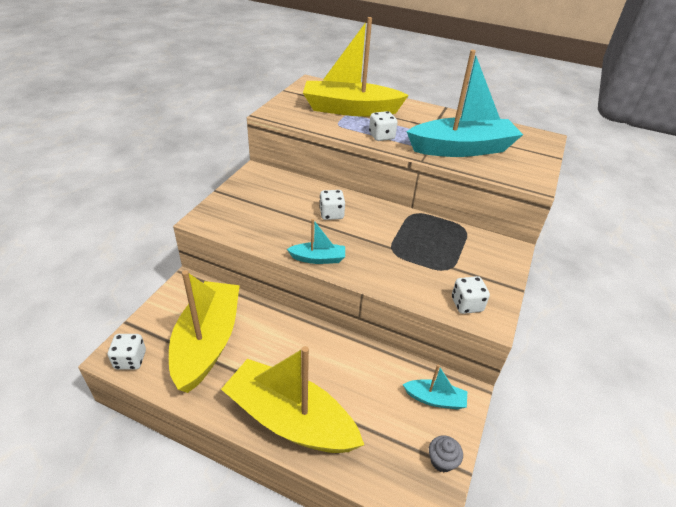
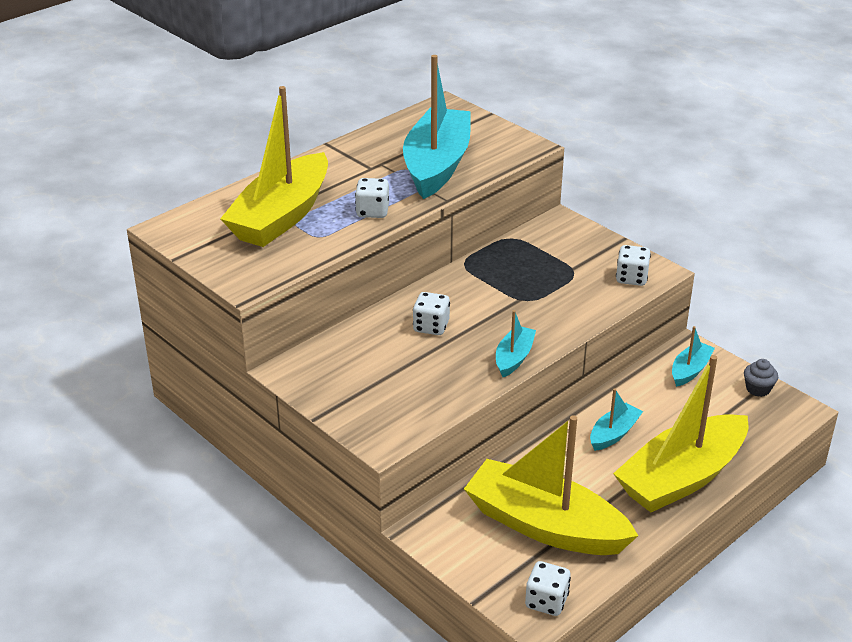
camera: 65 degrees left, 5 degrees down
(324, 362) = (613, 434): none -> turquoise boat

